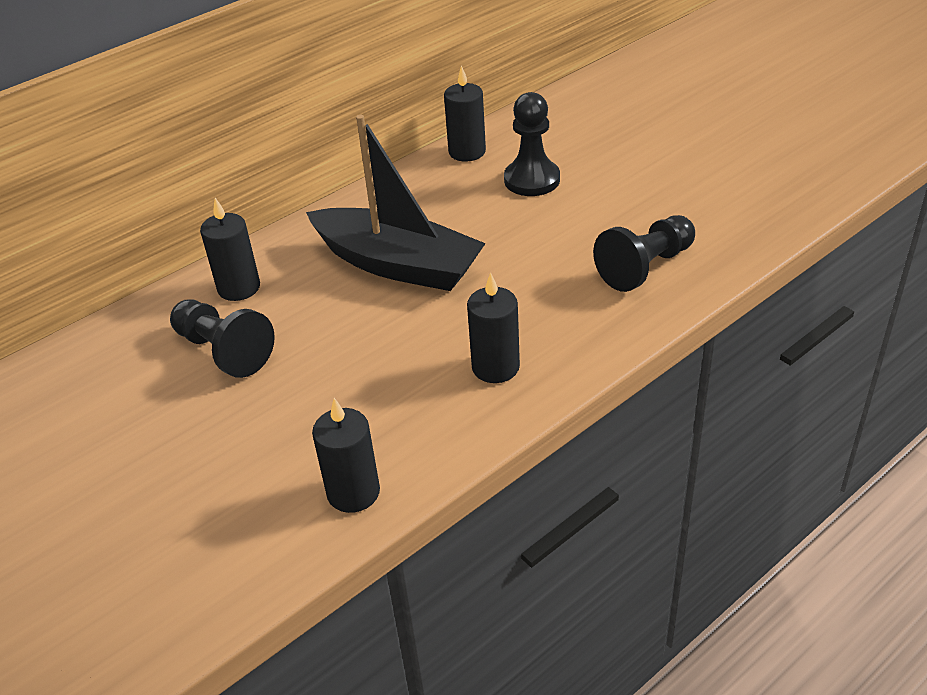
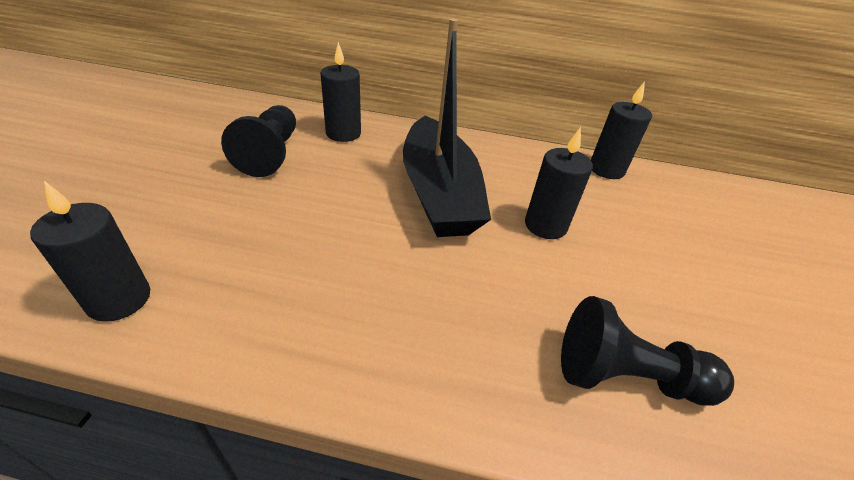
camera: 45 degrees right, 0 degrees up
(495, 367) = (358, 320): black candle -> black candle (545, 225)
(532, 180) = (627, 220): black pawn -> none

